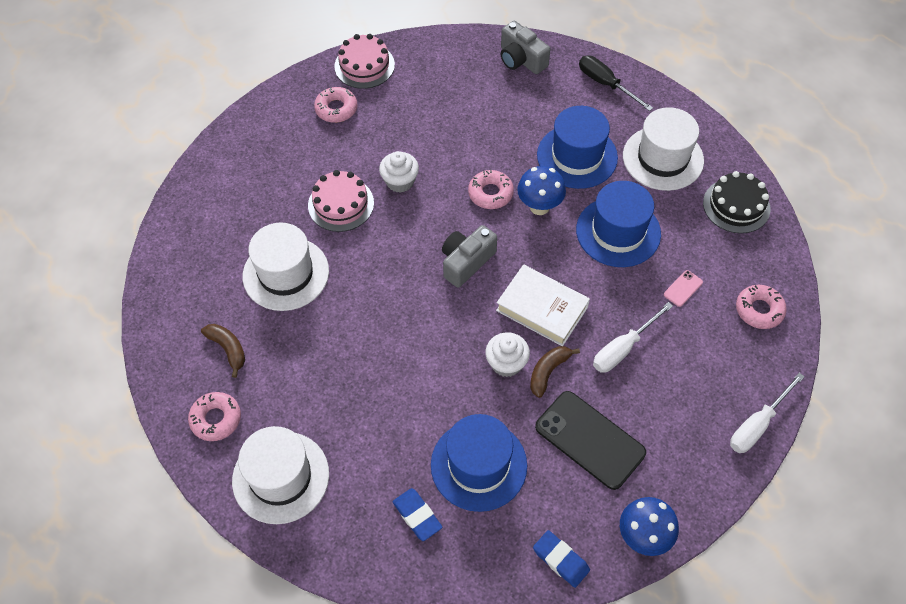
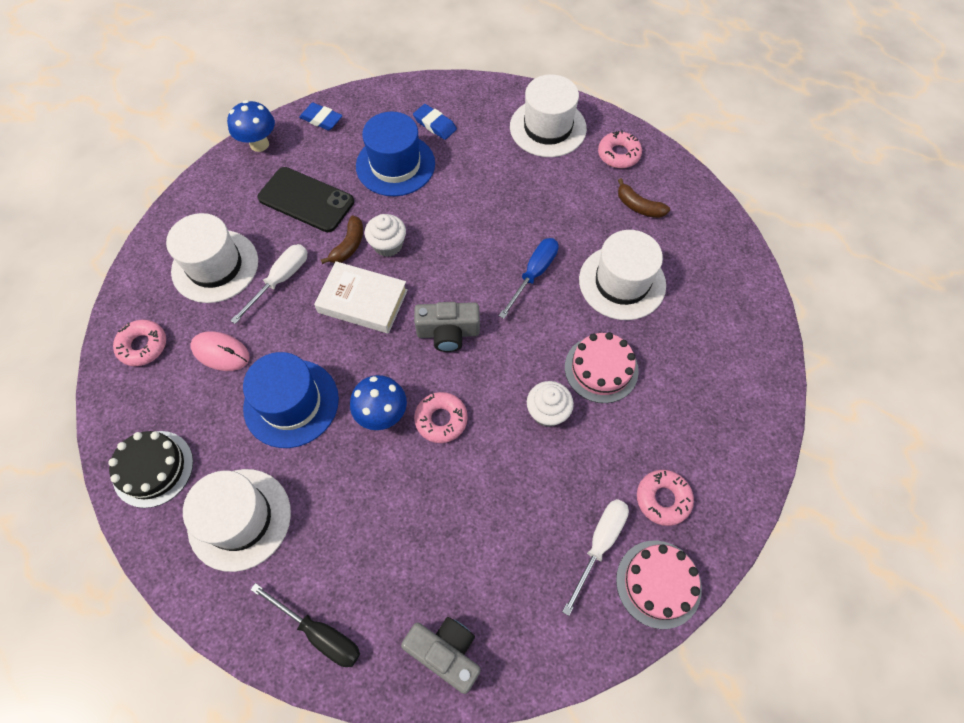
camera: 165 degrees right, 5 degrees up
(367, 299) = (534, 274): none -> blue screwdriver
(466, 262) = (448, 332): grey camera -> grey camera turned 60 degrees clockwise
(577, 156) = (347, 496): blue hat -> none
(683, 288) = (220, 352): pink phone -> pink mouse
(692, 379) = (215, 266): none -> white hat
(757, 425) = (159, 240): white screwdriver -> white screwdriver (599, 544)

